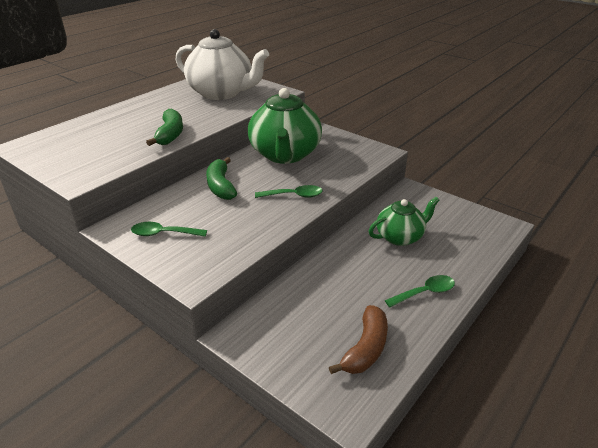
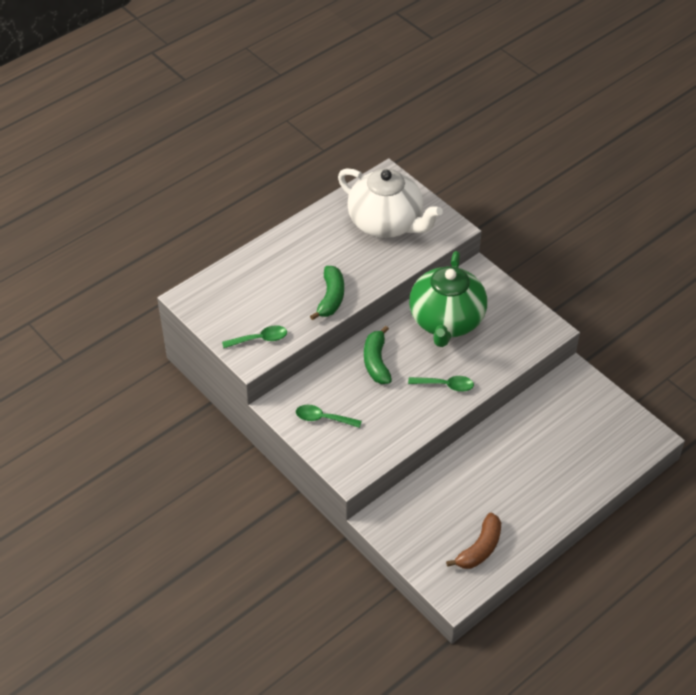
camera: 10 degrees right, 15 degrees up
(400, 237) = (544, 437): green teapot -> none
(425, 292) = (545, 504): green spoon -> green spoon (260, 339)

